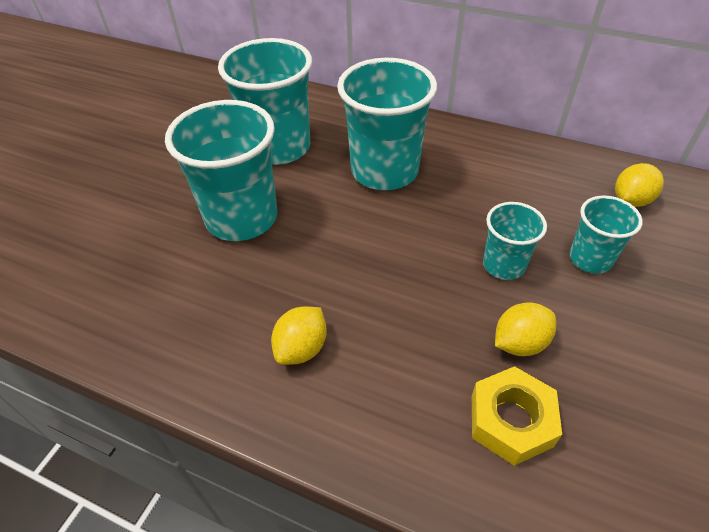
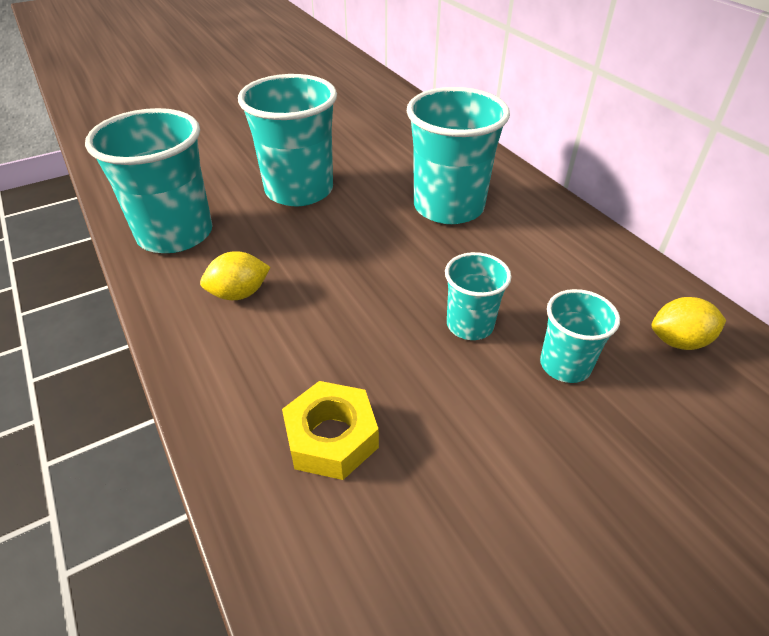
camera: 35 degrees right, 5 degrees down
(278, 147) = (382, 155): turquoise cup -> turquoise cup (175, 234)
(520, 343) = (410, 389): yellow lemon -> none

